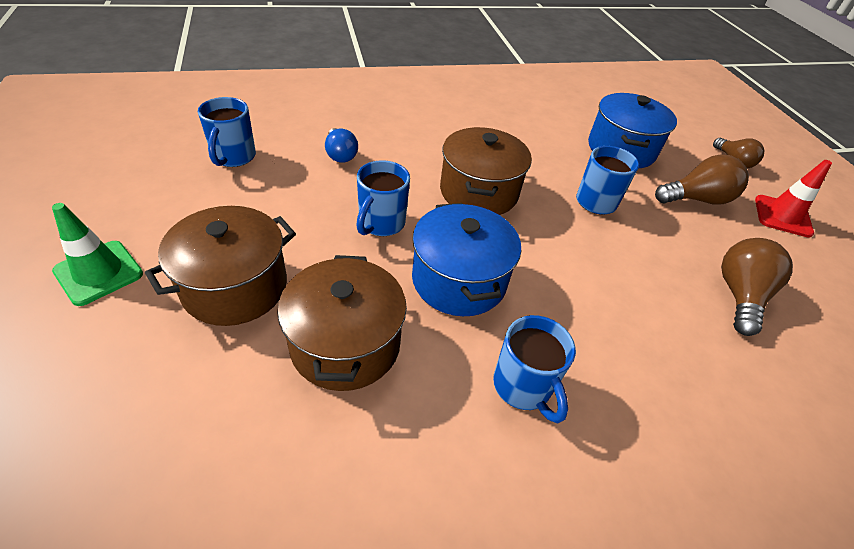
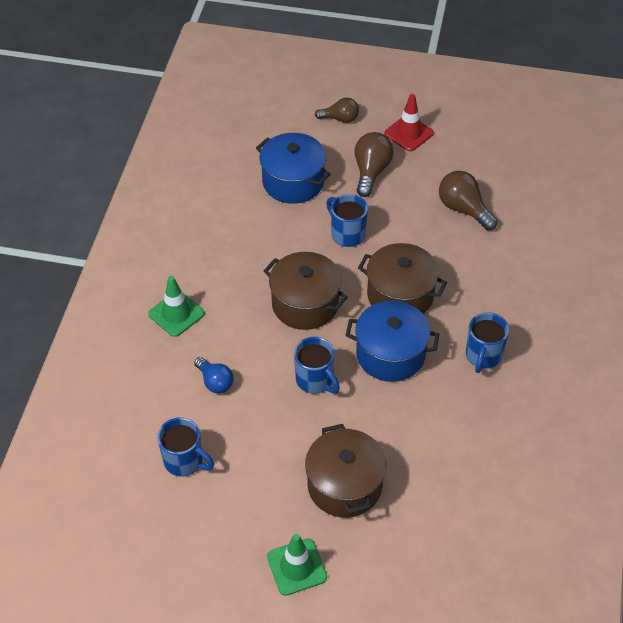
camera: 60 degrees left, 5 degrees up
(340, 155) = (215, 382): blue light bulb -> blue light bulb turned 45 degrees clockwise
(345, 344) = (418, 434): brown pot -> brown pot (400, 295)
(406, 116) = (176, 314): none -> green traffic cone
(523, 387) = (483, 356): blue mug -> blue mug turned 105 degrees clockwise

